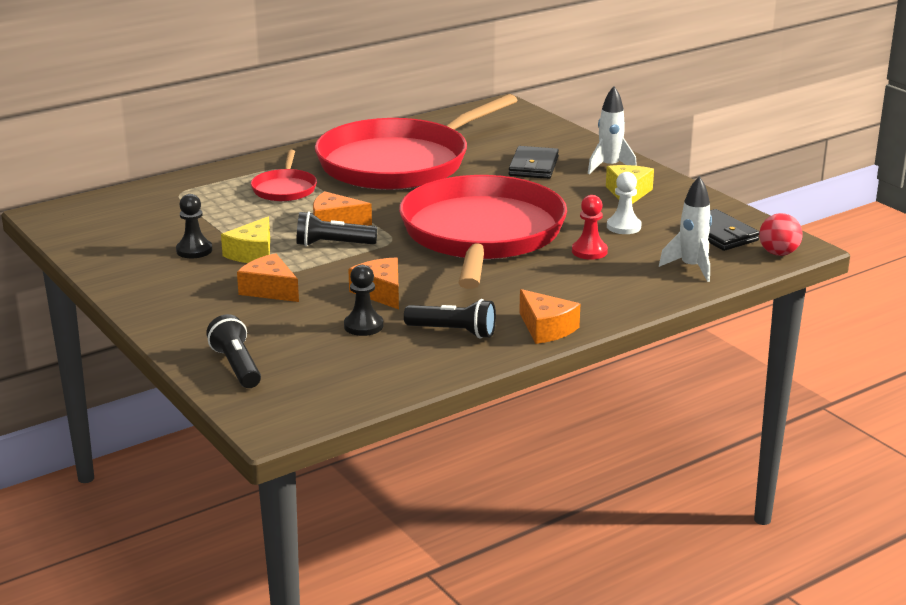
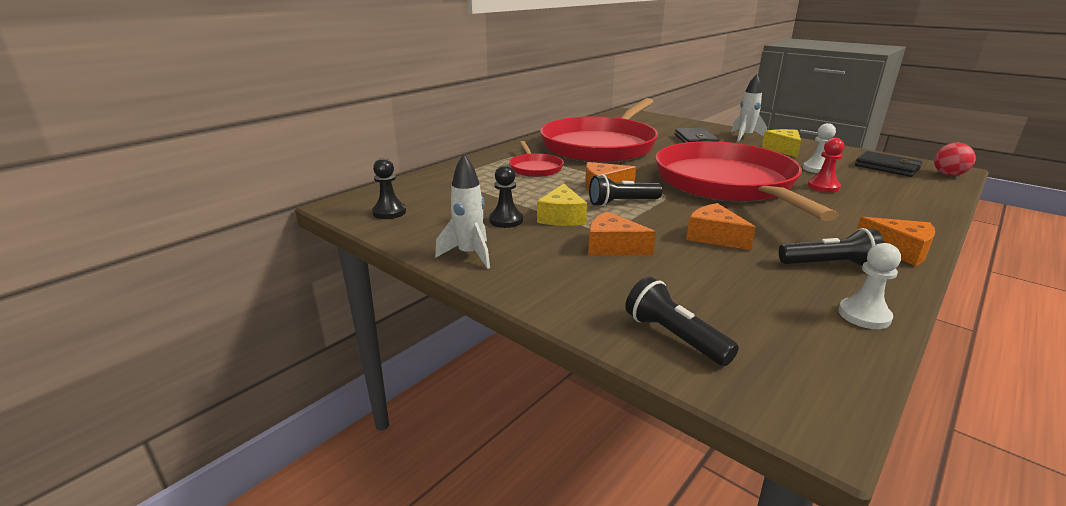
camera: 15 degrees left, 0 degrees up
(363, 326) = (742, 270): black pawn -> black pawn (389, 212)
(415, 374) = (864, 315): none -> white pawn
(691, 268) = (913, 190): white rocket -> white rocket (469, 255)

